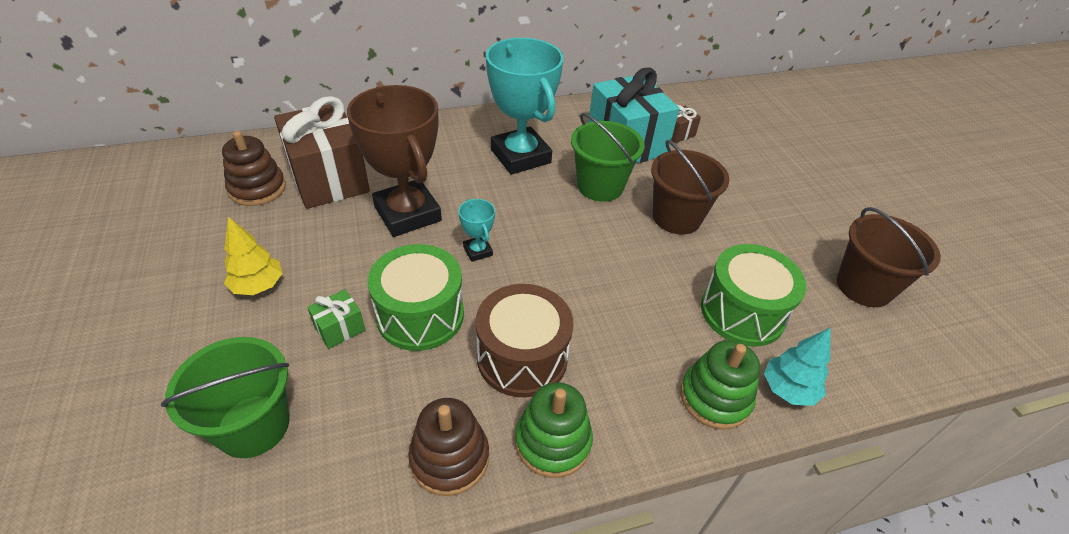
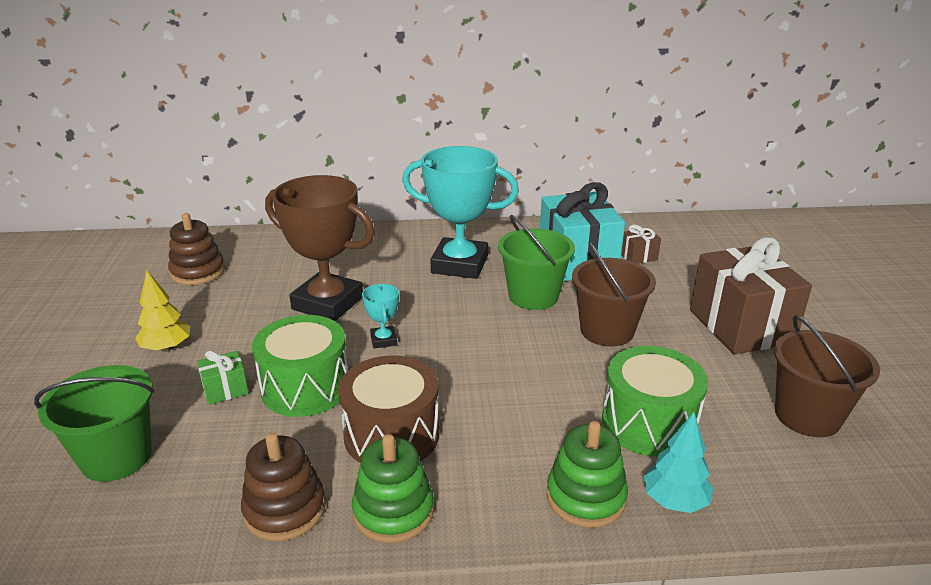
camera: 15 degrees right, 15 degrees down
(329, 179) = (265, 269): brown gift -> brown gift (740, 326)
(408, 213) = (328, 303): brown trophy -> brown trophy turned 45 degrees counterclockwise
(520, 156) = (460, 264): turquoise trophy -> turquoise trophy turned 60 degrees counterclockwise

